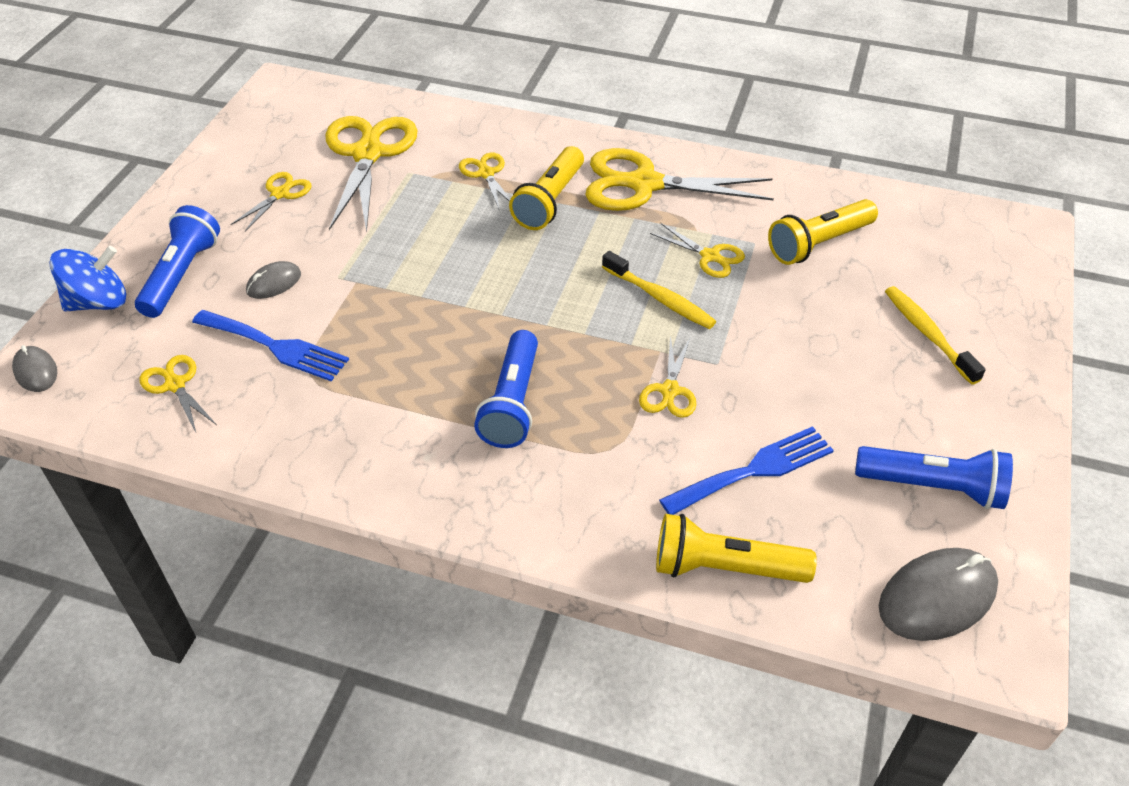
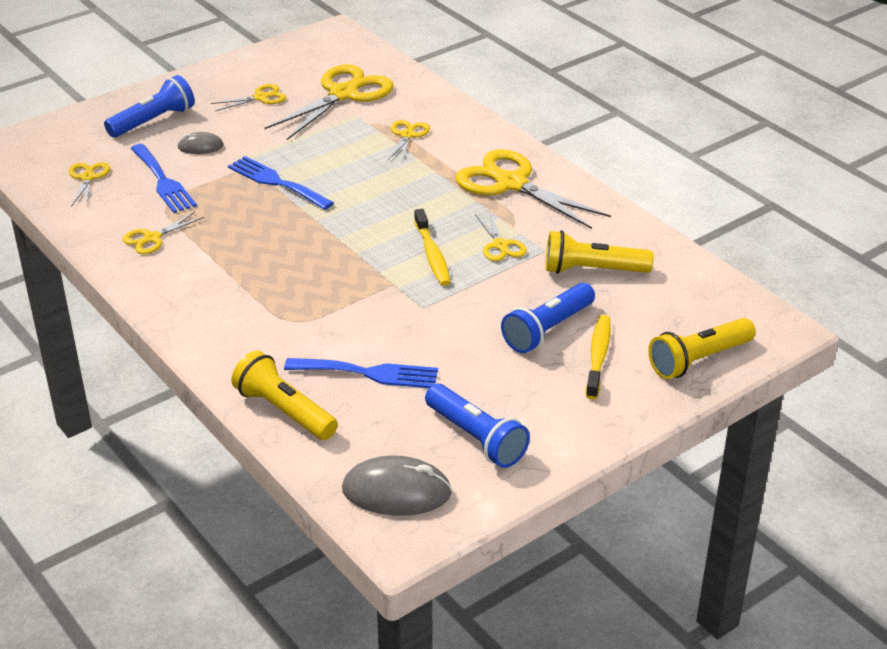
camera: 35 degrees right, 10 degrees down
(35, 371) = (24, 140): grey mouse -> none
(98, 302) = (93, 117): blue spinning top -> none
(408, 288) = (276, 182): none -> blue fork
(512, 403) = (264, 270): blue flashlight -> blue flashlight (548, 330)
(550, 201) = (430, 168): yellow flashlight -> yellow flashlight (699, 360)
(669, 390) = (371, 308): yellow scissors -> yellow scissors (152, 238)

